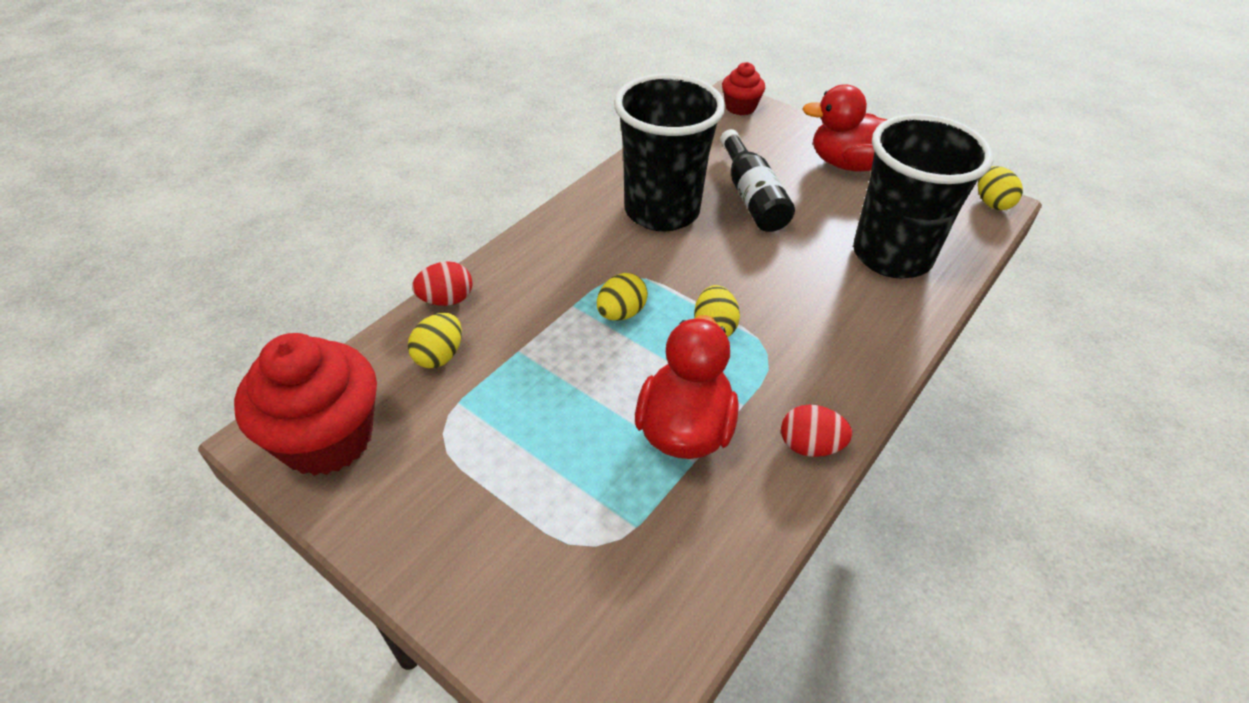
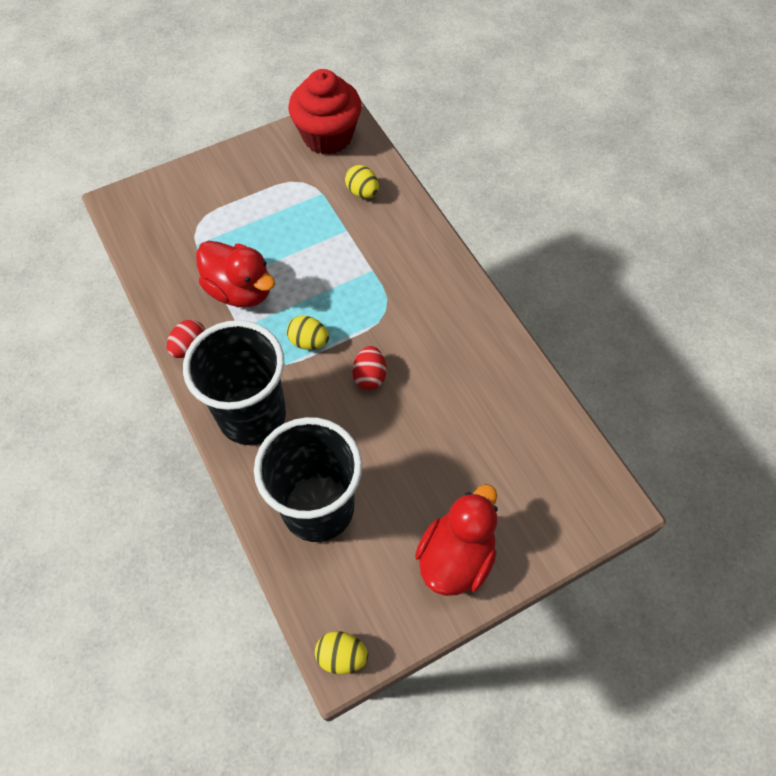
camera: 115 degrees right, 15 degrees up
(446, 300) = (410, 206): red egg -> red egg (369, 376)
(621, 313) = (350, 294): yellow egg -> none
(662, 211) = (450, 363): black cup -> black cup (252, 415)
(740, 107) = (595, 507): red cupcake -> none
(751, 196) = (442, 440): black bottle -> none

